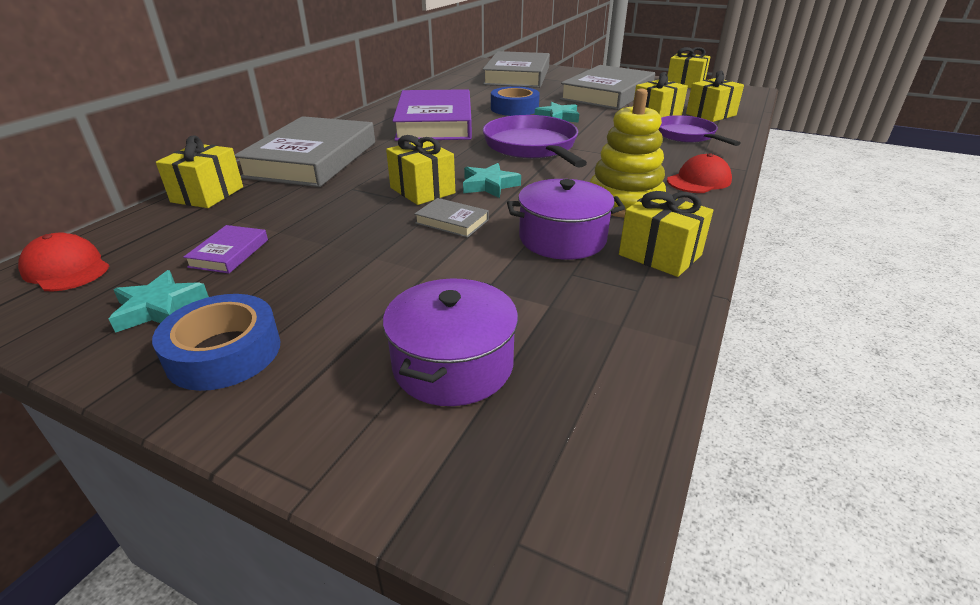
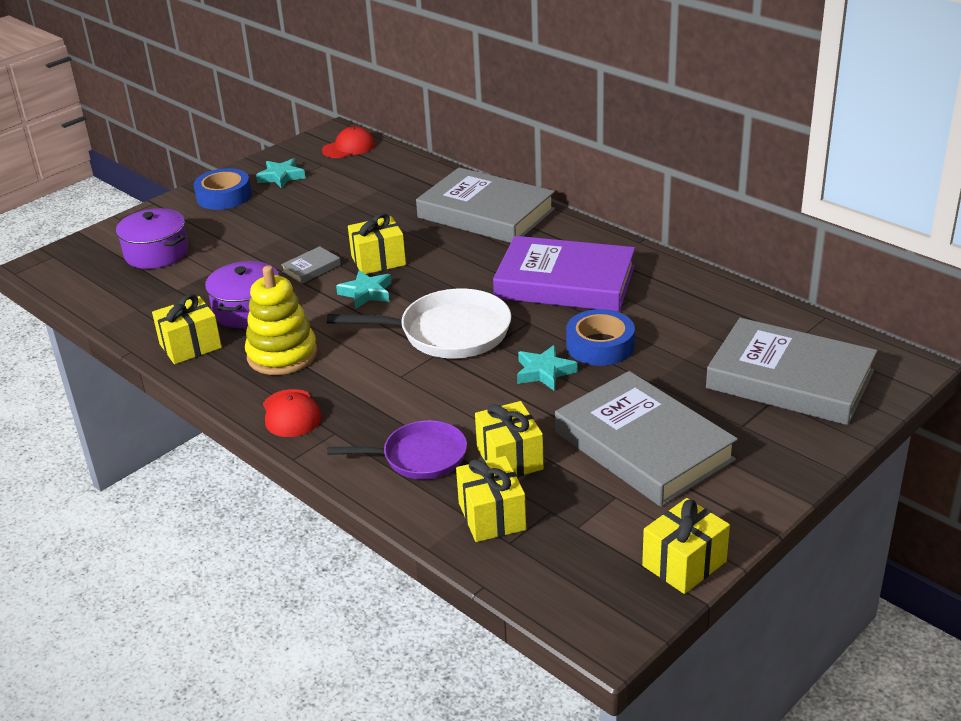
camera: 110 degrees right, 0 degrees up
(207, 194) = (433, 176): yellow gift -> none
(229, 253) = (329, 190): purple book -> none
(532, 147) = (447, 333): purple pan -> white pan

